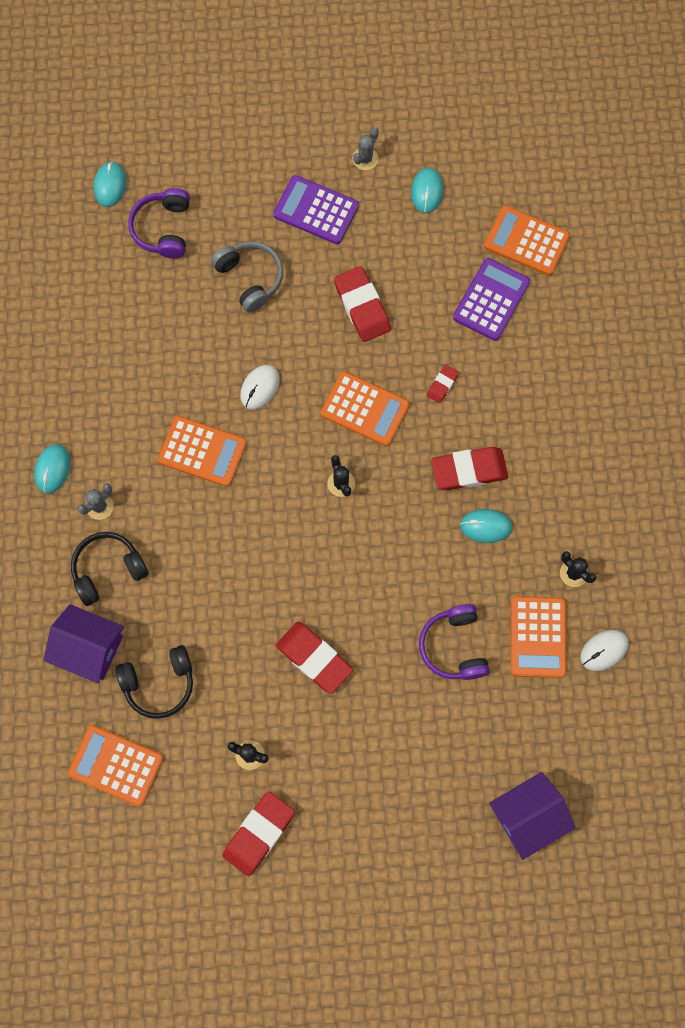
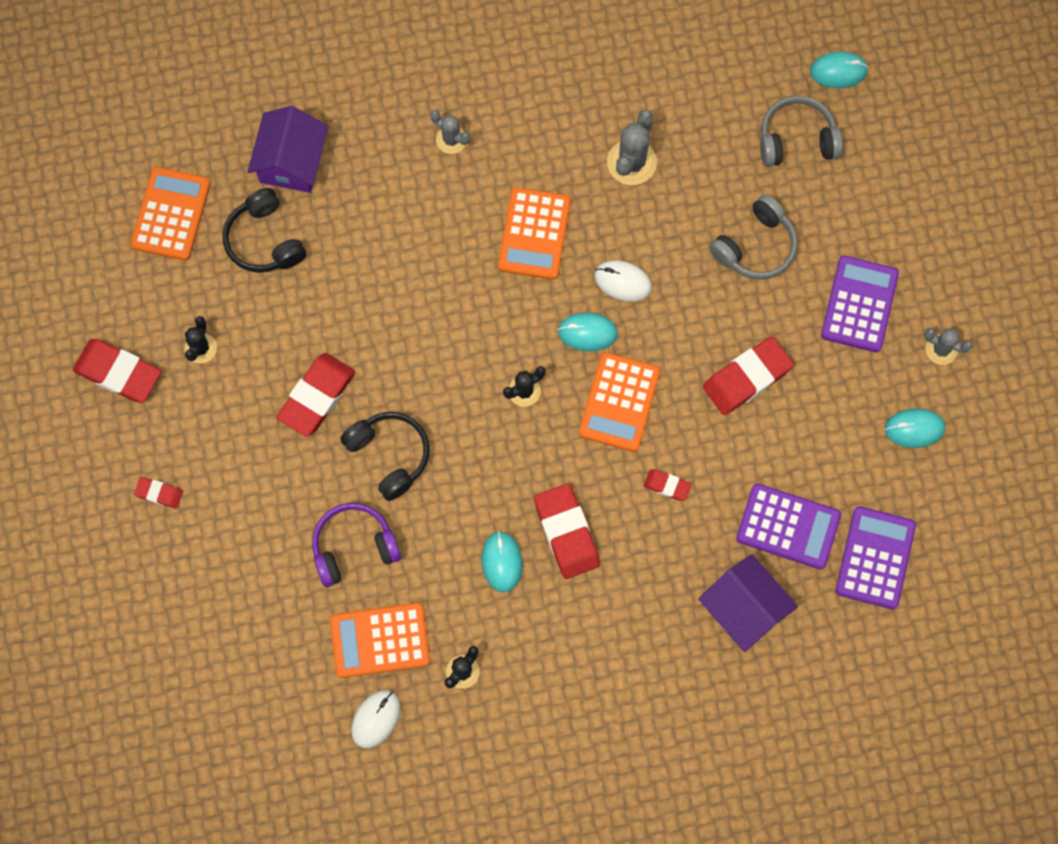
camera: 80 degrees right, 0 degrees up
(52, 469) = (485, 83): turquoise mouse -> turquoise mouse (587, 332)
(108, 570) = (381, 163): black headphones -> black headphones (389, 455)
(154, 361) = (631, 162): none -> grey cactus
(163, 229) = (796, 139): purple headphones -> grey headphones
(378, 810) = (159, 493): none -> red eraser
(526, 241) = (875, 558): orange calculator -> purple calculator
(528, 817) = (173, 657): purple house -> purple house (744, 608)
(604, 650) = (376, 719): white mouse -> white mouse turned 75 degrees clockwise

